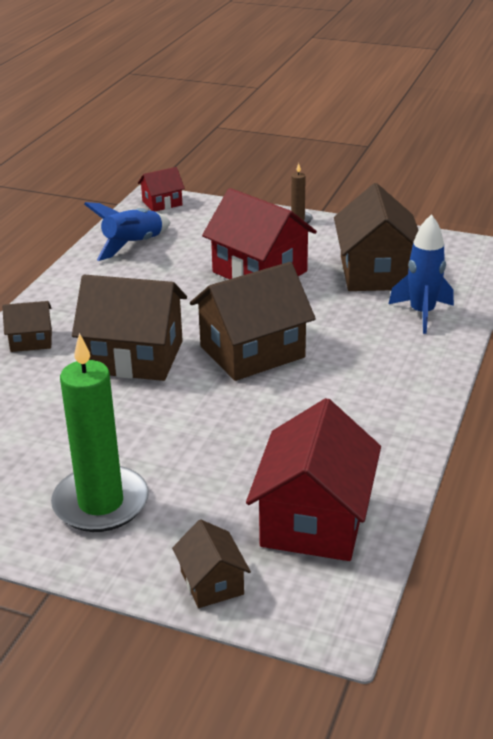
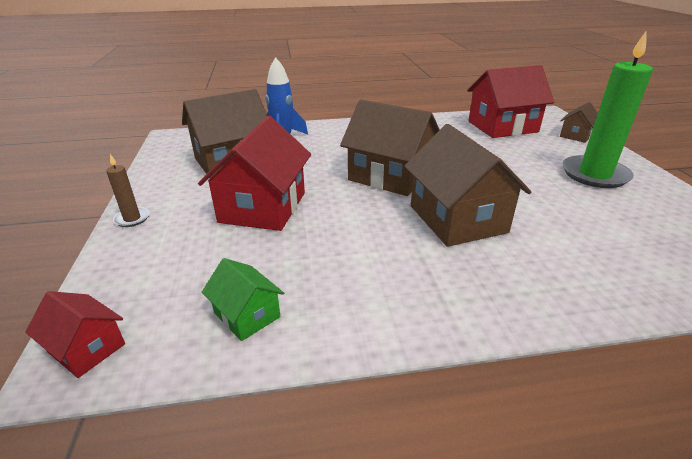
camera: 120 degrees left, 0 degrees up
(31, 340) = (515, 290): brown house -> none
(133, 245) = (247, 315): blue rocket -> green house

